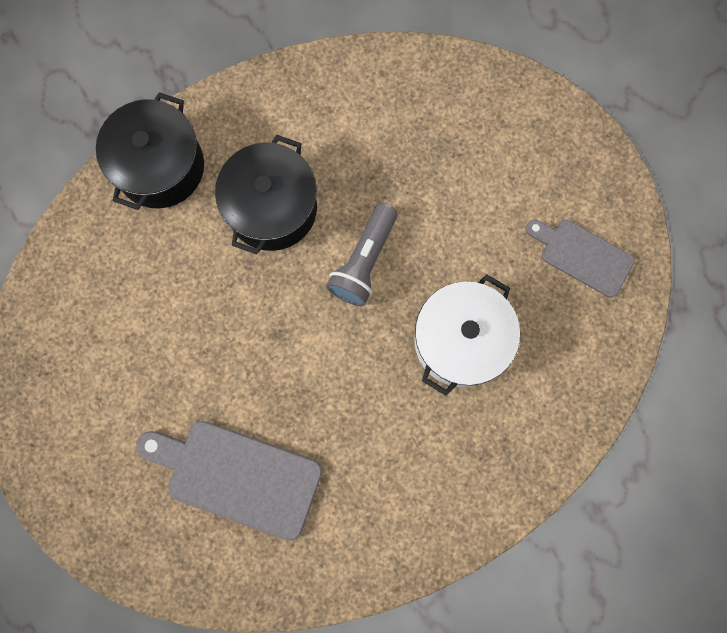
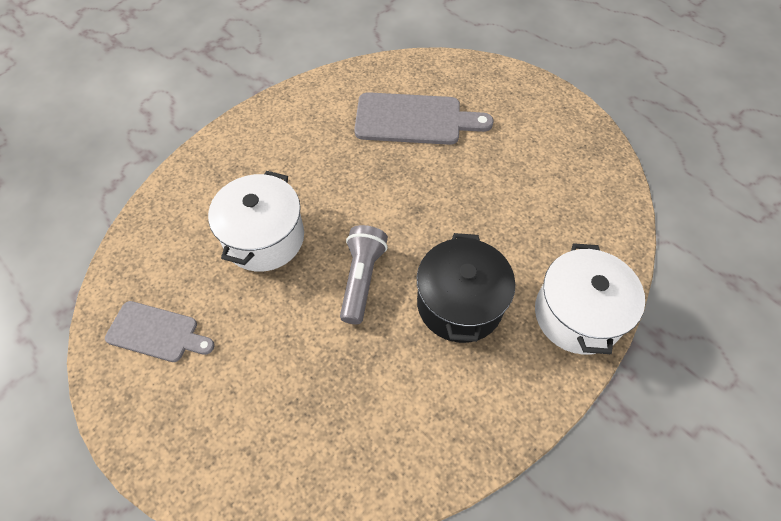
camera: 165 degrees right, 20 degrees down
(160, 167) = (577, 315): black pot -> white pot

